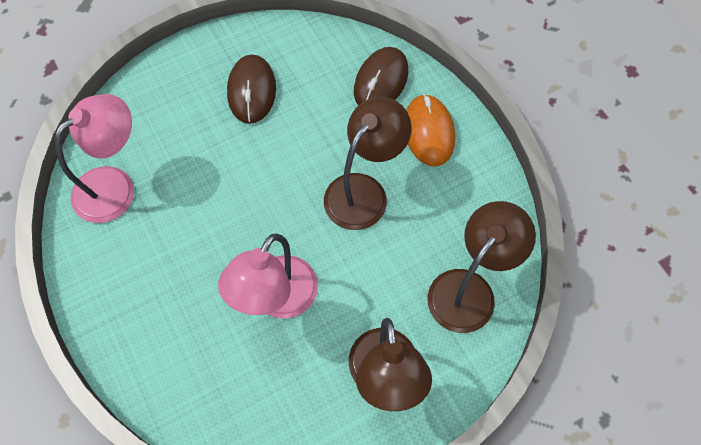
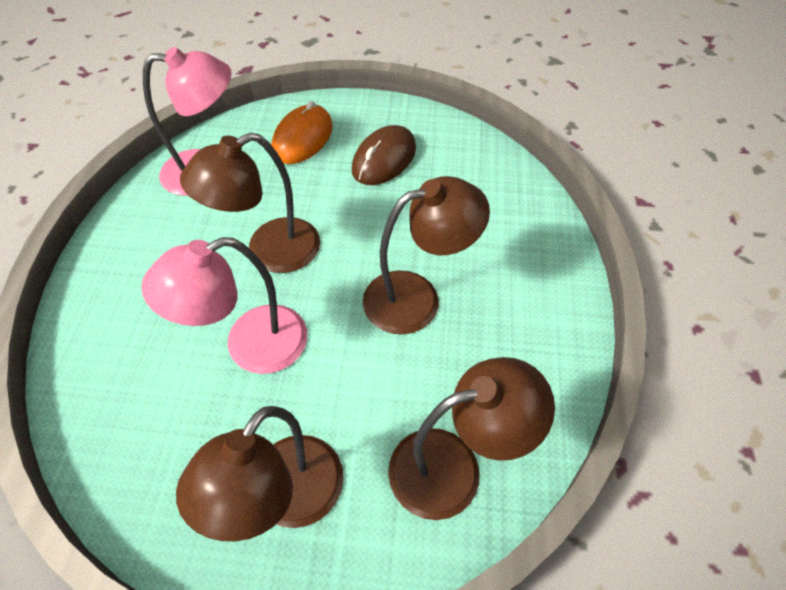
camera: 35 degrees right, 10 degrees down
(228, 222) = (269, 252): none -> brown lamp
(381, 81) = (512, 211): brown mouse -> none
(429, 132) = (528, 281): orange mouse -> orange mouse (303, 138)

